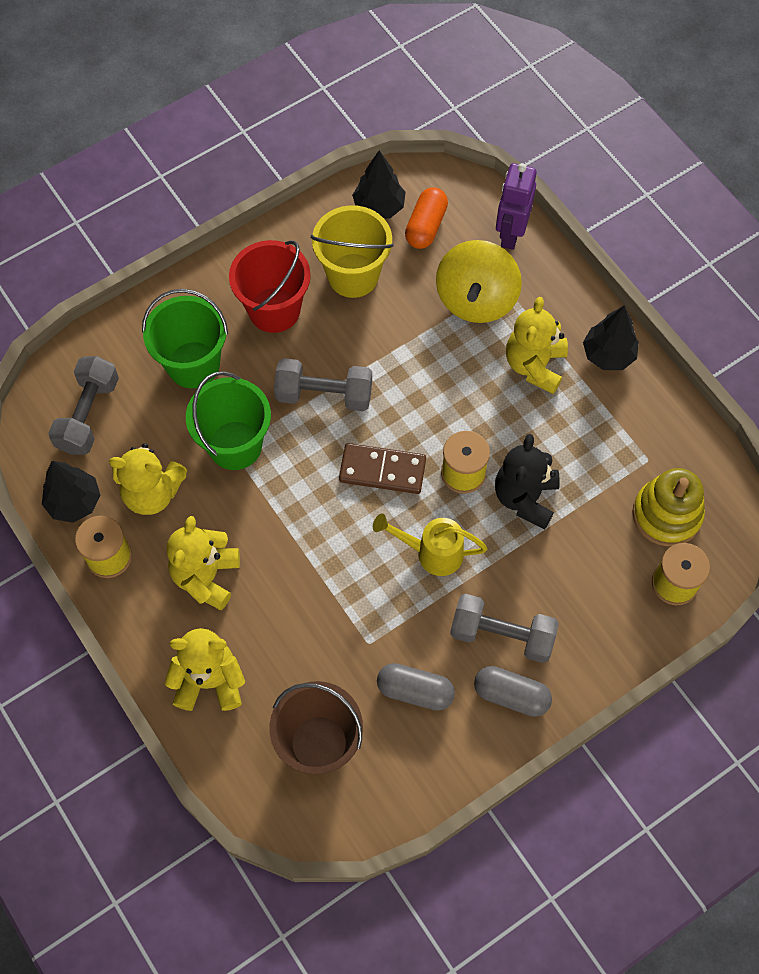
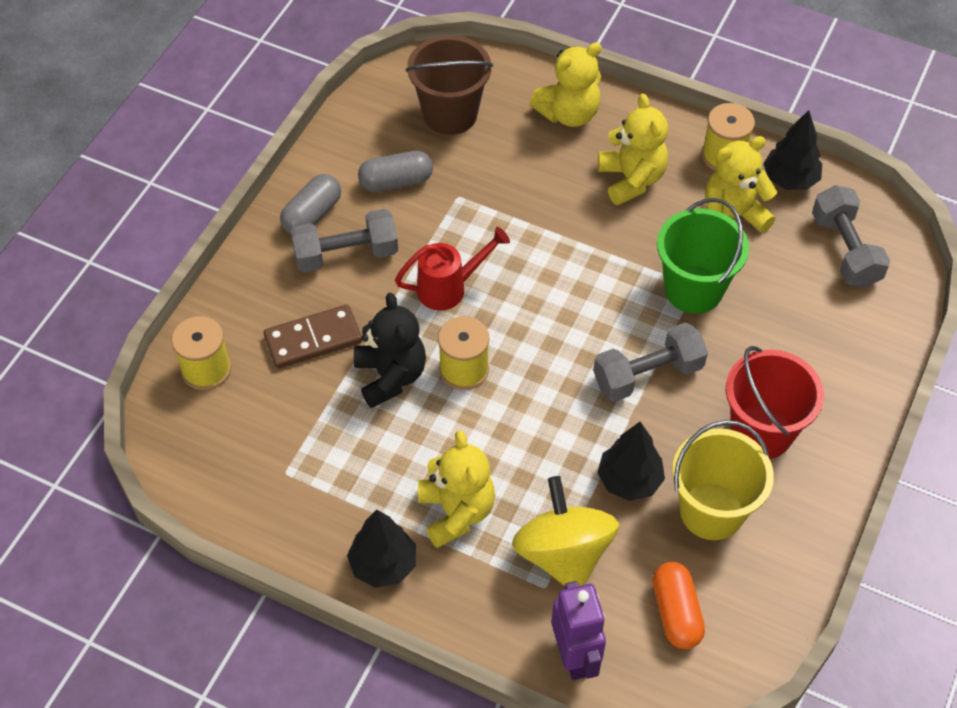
camera: 150 degrees right, 10 degrees down
(193, 364) = (793, 339): green bucket -> none
(379, 207) = (744, 608): black tree -> black tree (629, 480)
(382, 470) = (542, 334): brown domino -> brown domino (313, 339)
(431, 552) = (450, 288): yellow watering can -> red watering can
(511, 695) = (312, 215): grey capsule -> grey capsule turned 45 degrees counterclockwise
(666, 514) = (242, 428): yellow stacking toy -> none

